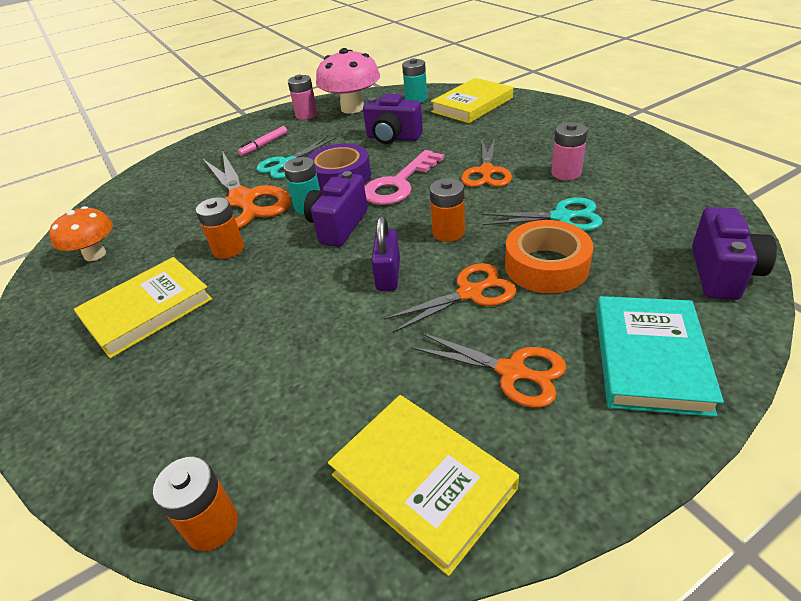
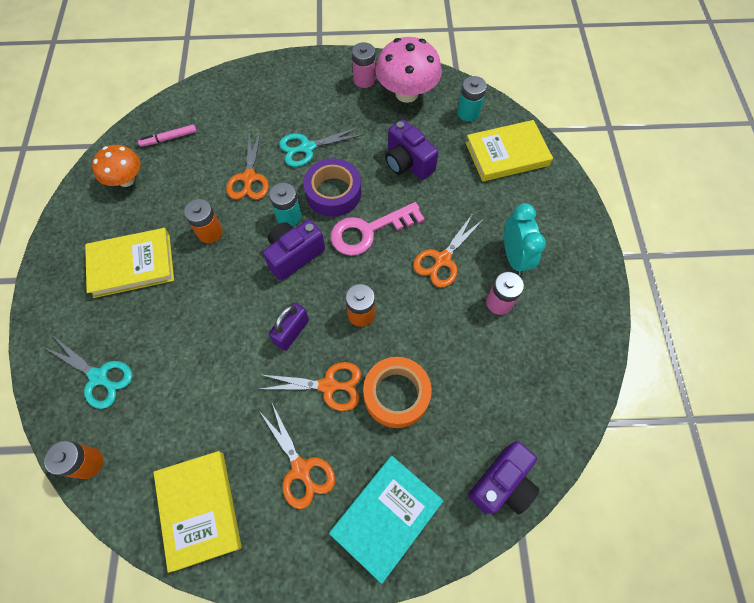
camera: 25 degrees right, 25 degrees up
(243, 201) = (249, 178): orange scissors -> orange scissors, size x0.60
(264, 145) = (305, 106): pink marker -> pink marker (169, 138)
(545, 146) = (514, 257): none -> turquoise clock
(562, 217) = (450, 352): turquoise scissors -> turquoise scissors (99, 377)

